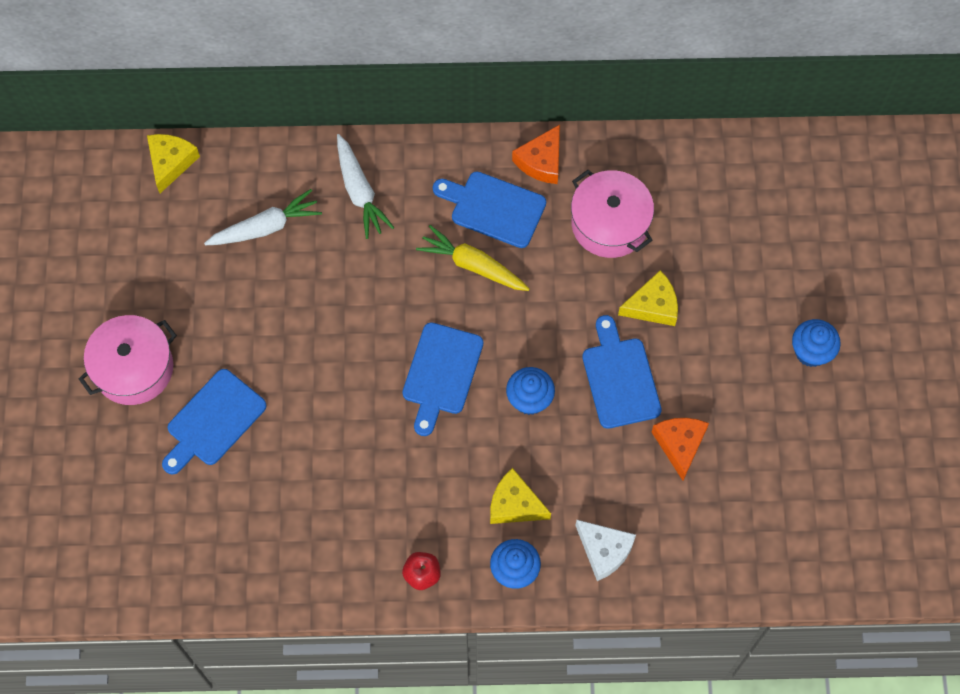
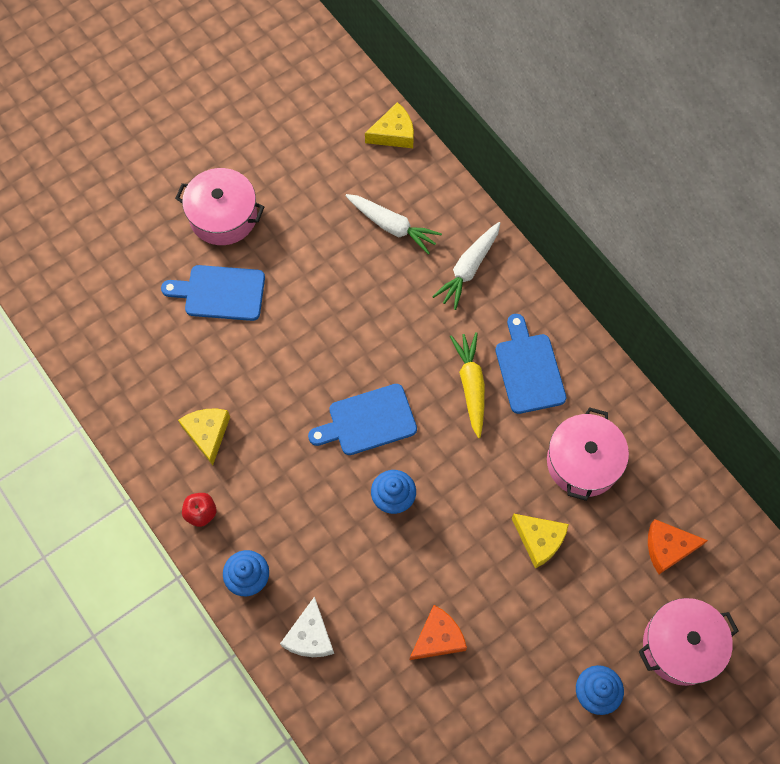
camera: 55 degrees right, 0 degrees up
(515, 504) = (301, 543): yellow cheese -> yellow cheese (207, 434)
(541, 161) = (595, 377): orange cheese -> orange cheese (668, 548)
(620, 378) = (460, 554): blue cutting board -> none
(817, 259) = (681, 645): none -> pink pot

